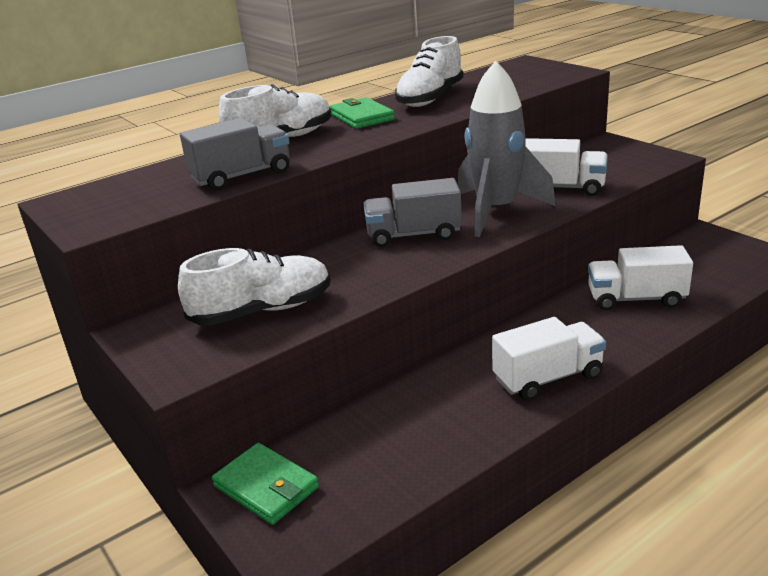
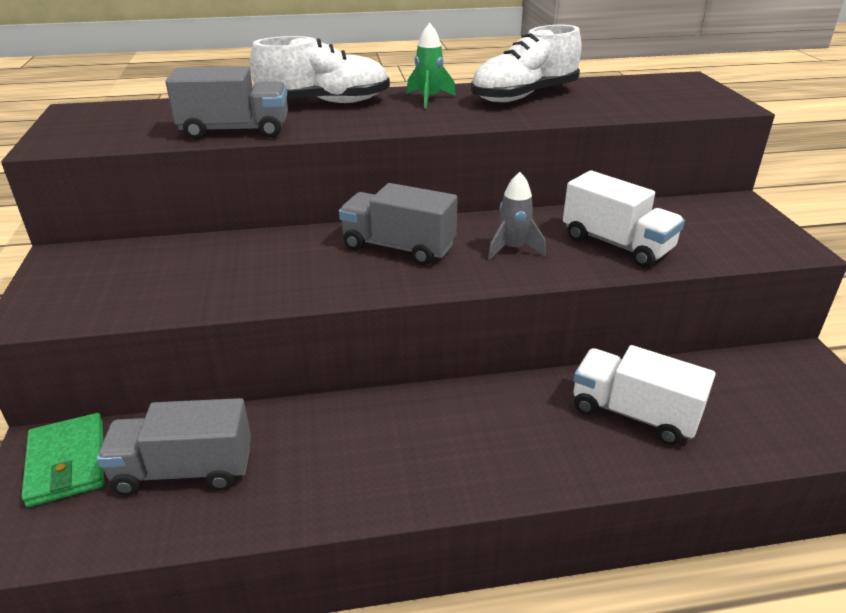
camera: 25 degrees right, 5 degrees up
(262, 311) = (171, 279): white shoe -> none
(361, 117) = (429, 99): green wallet -> green rocket
(370, 451) = (184, 470): none -> grey truck
(496, 211) = (513, 249): grey rocket -> grey rocket, size x0.45
(548, 378) = (434, 470): white truck -> none

